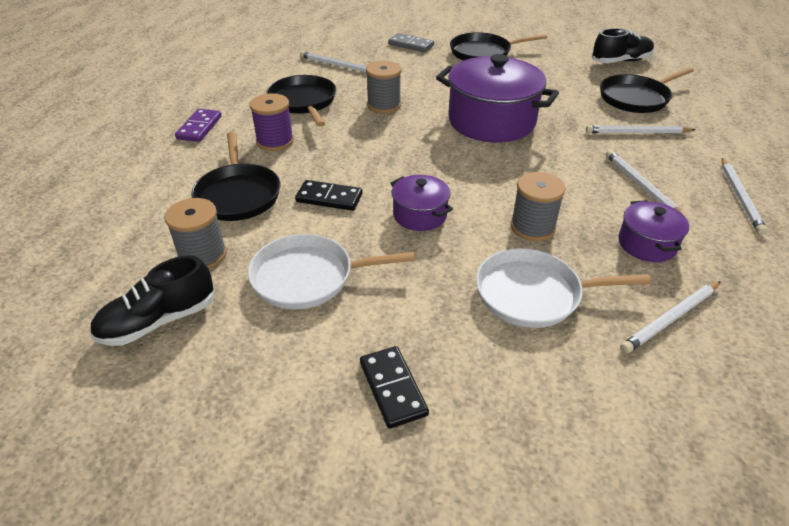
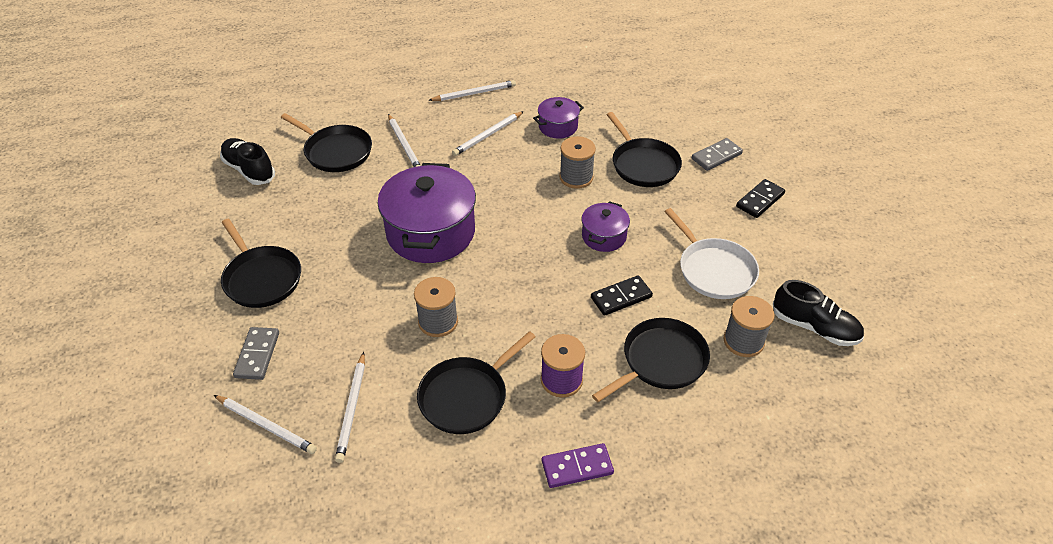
camera: 115 degrees left, 5 degrees up
(329, 198) = (621, 297): black domino -> black domino turned 75 degrees clockwise
(520, 386) = (716, 156): none -> grey domino
(533, 294) = (643, 165): white pan -> black pan
(671, 319) = (621, 113): white pencil -> white pencil (266, 425)

